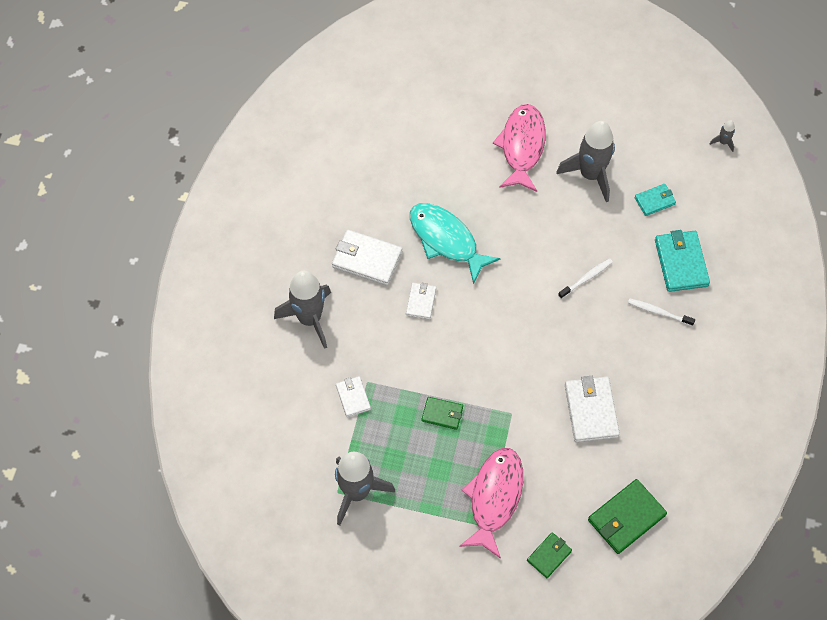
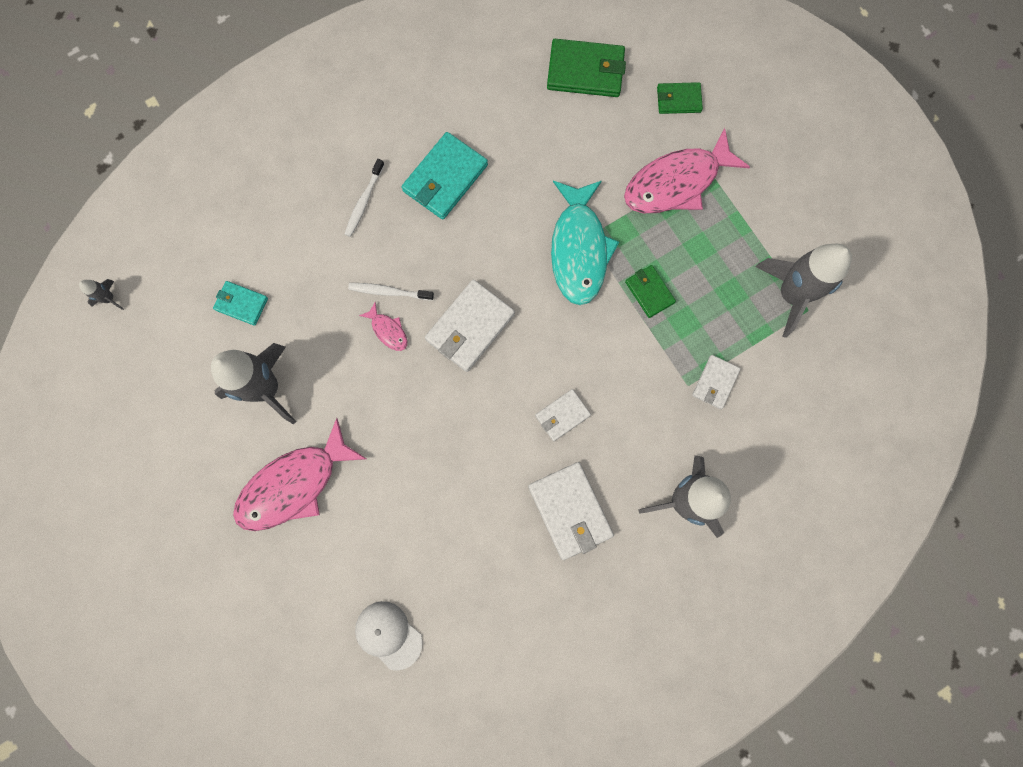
camera: 135 degrees left, 15 degrees up
(398, 127) = (388, 635): none -> white cap
(446, 240) = (474, 456): turquoise fish -> turquoise fish (579, 249)
(563, 258) = (388, 330): none -> pink fish
(591, 410) = (518, 176): white wallet -> white wallet (470, 327)
(658, 312) = (364, 202): white toothbrush -> white toothbrush turned 45 degrees clockwise
(681, 262) = (291, 225): turquoise wallet -> turquoise wallet (445, 178)

